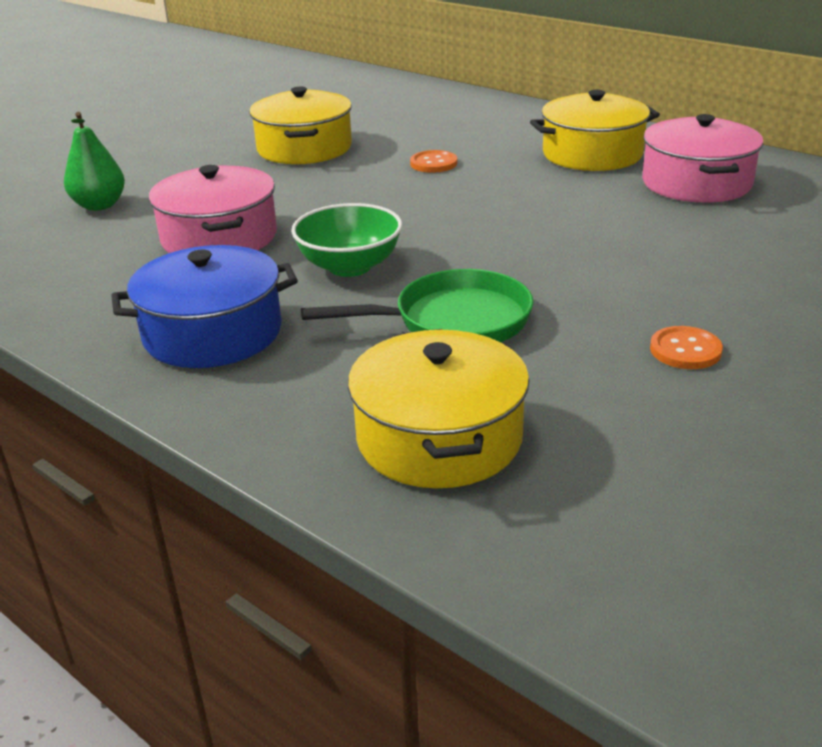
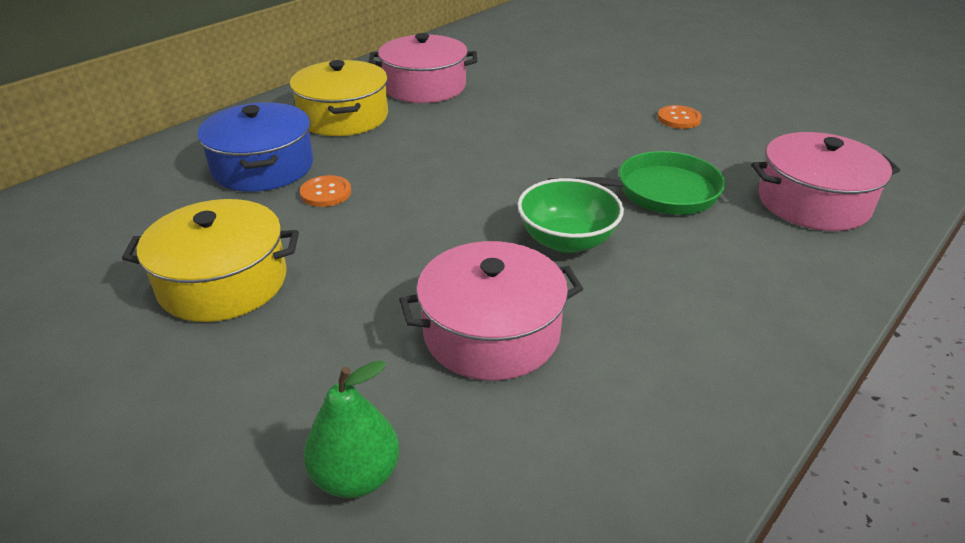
camera: 90 degrees left, 5 degrees up
(213, 333) = (708, 315): blue pot -> blue pot (263, 167)
(439, 438) = (813, 202): yellow pot -> pink pot
(453, 321) = (659, 192): green pan -> green pan turned 90 degrees clockwise

